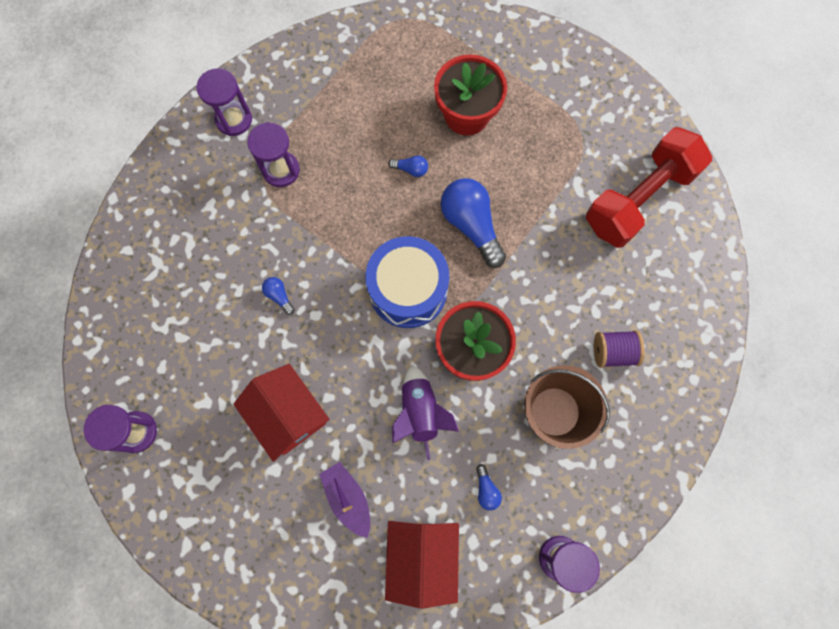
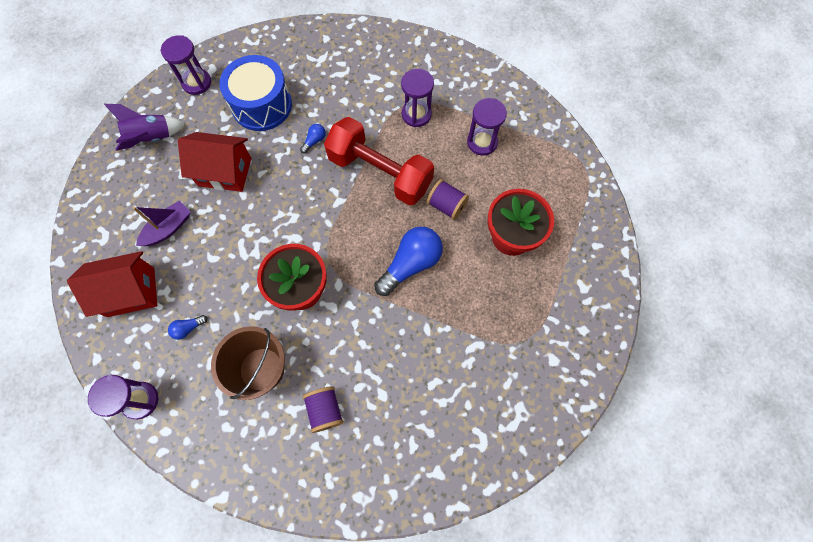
camera: 75 degrees right, 5 degrees down
(234, 119) = (448, 72): purple hourglass -> purple hourglass (482, 142)
(288, 415) = (225, 172): red house -> red house turned 60 degrees clockwise
(408, 289) = (341, 229): blue drum -> blue drum (262, 105)
(411, 169) = (446, 205): blue light bulb -> purple spool
(420, 412) = (242, 263): purple rocket -> purple rocket (151, 138)
(639, 199) = (479, 405): red dumbbell -> red dumbbell (380, 173)

